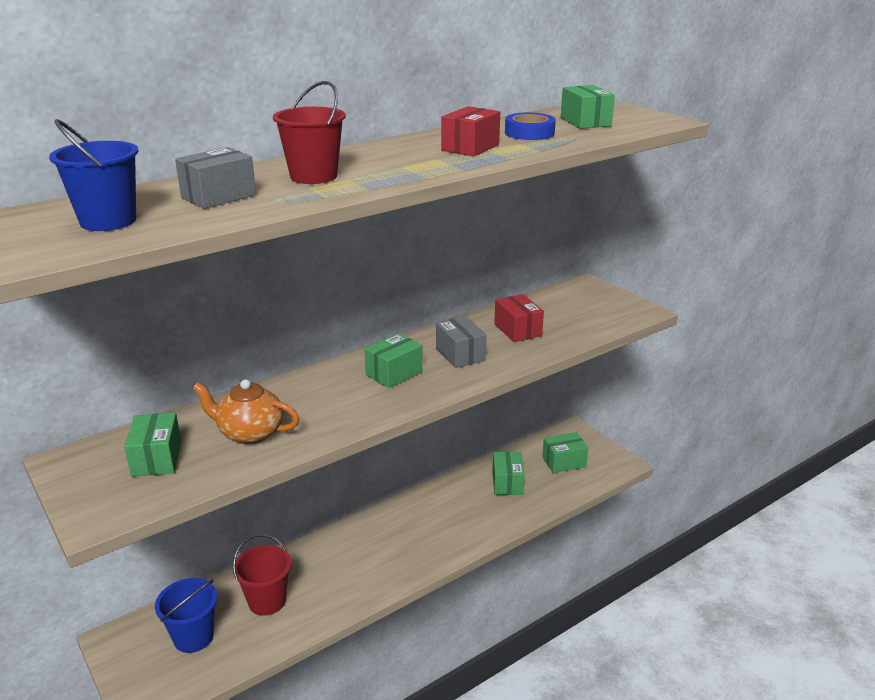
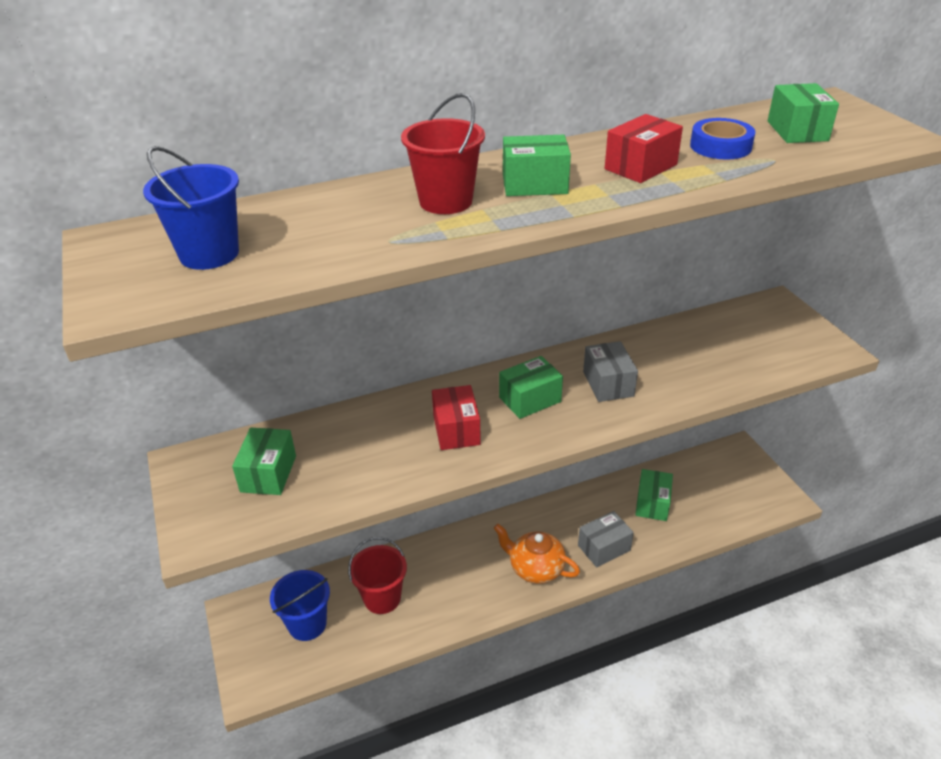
camera: 15 degrees right, 10 degrees up
(218, 196) = (334, 225): grey box -> grey box (604, 548)
(249, 433) = (364, 456): orange teapot -> orange teapot (535, 568)
(517, 330) = (680, 358): red box -> red box (456, 430)
(564, 462) = (720, 488): green box -> green box (534, 184)

